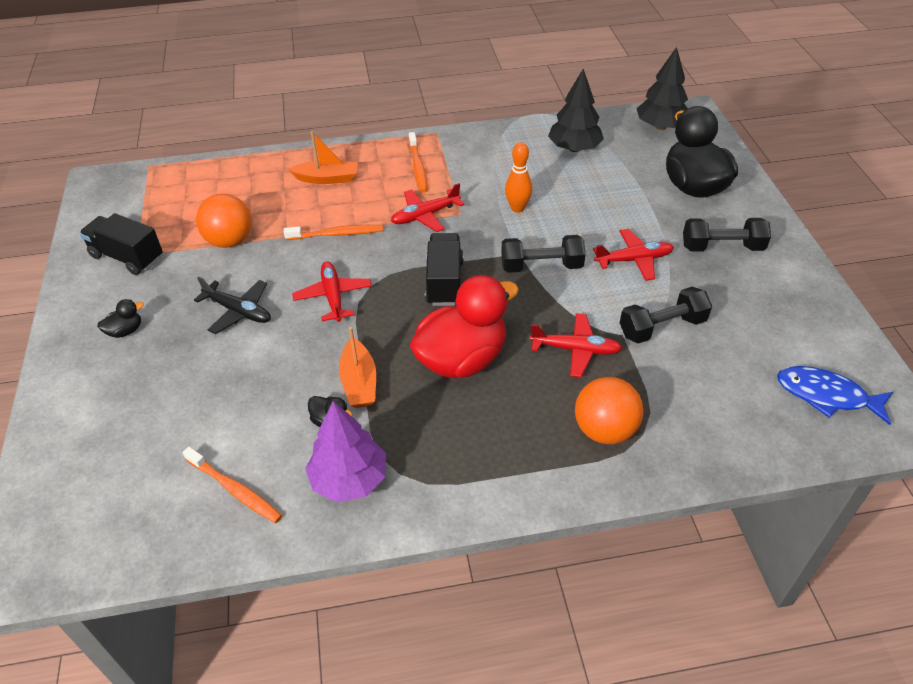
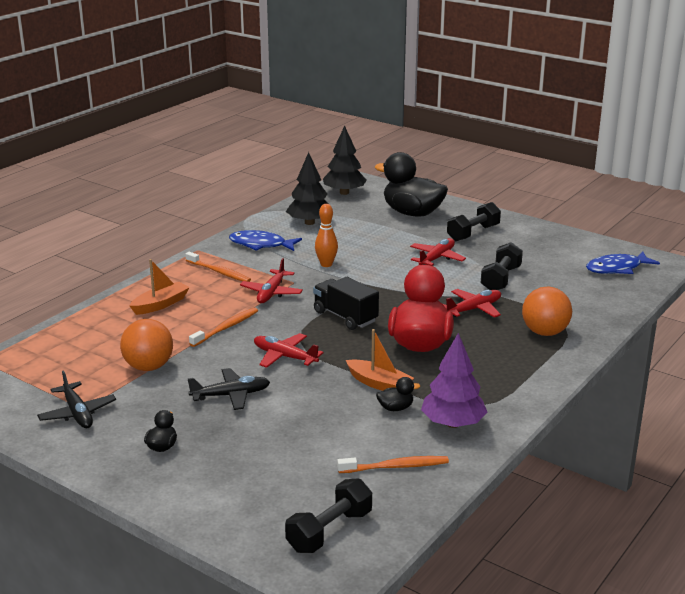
camera: 45 degrees left, 20 degrees down
(127, 257) = (77, 413): black truck -> black plane
(494, 153) = (261, 245): none -> blue fish
(541, 266) = (390, 284): black dumbbell -> black dumbbell (329, 531)

